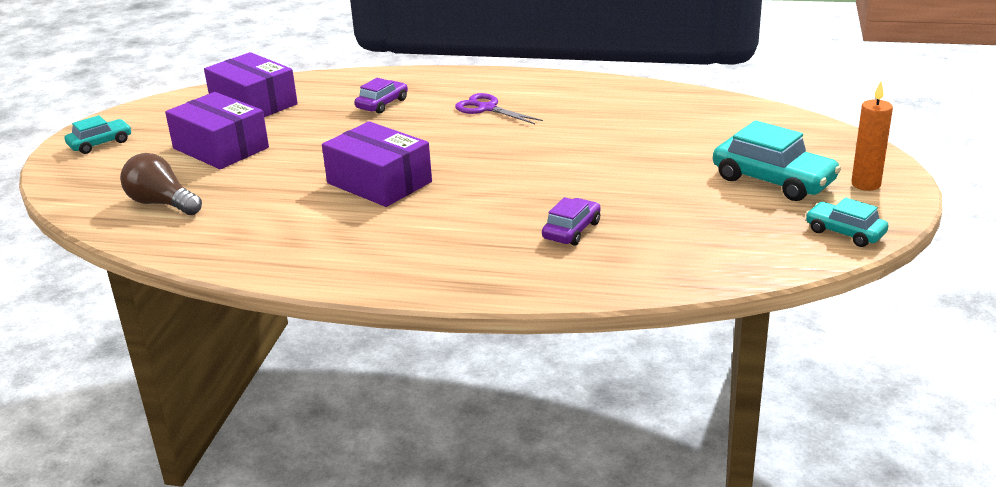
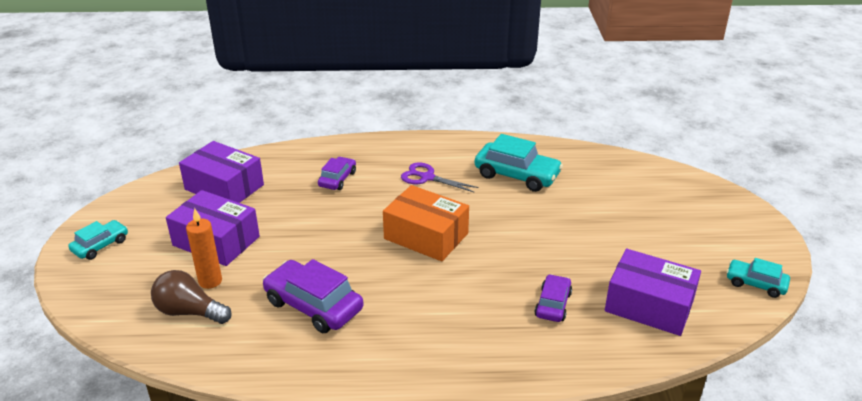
camera: 15 degrees left, 5 degrees up
(295, 209) = (313, 305): none -> purple car
(379, 182) = (373, 267): purple box -> purple box (649, 305)
(456, 160) = (426, 236): none -> orange box
(773, 180) = (681, 235): turquoise car -> turquoise car (517, 175)
(866, 184) = (748, 233): orange candle -> orange candle (210, 281)

